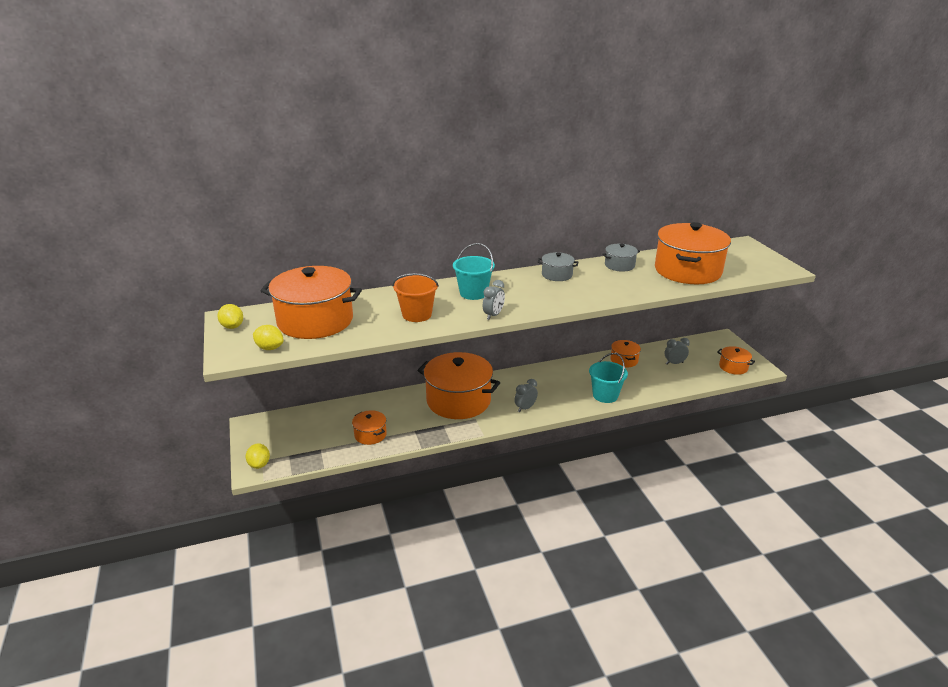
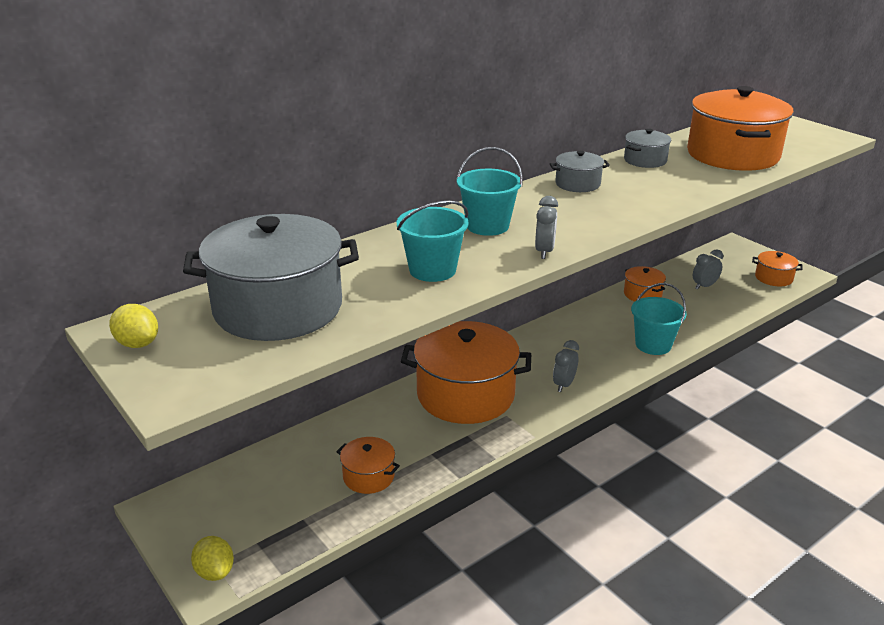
camera: 20 degrees left, 0 degrees up
(270, 348) = (235, 366): yellow lemon -> none
(315, 321) = (278, 308): orange pot -> grey pot
(417, 315) = (432, 270): orange bucket -> turquoise bucket

